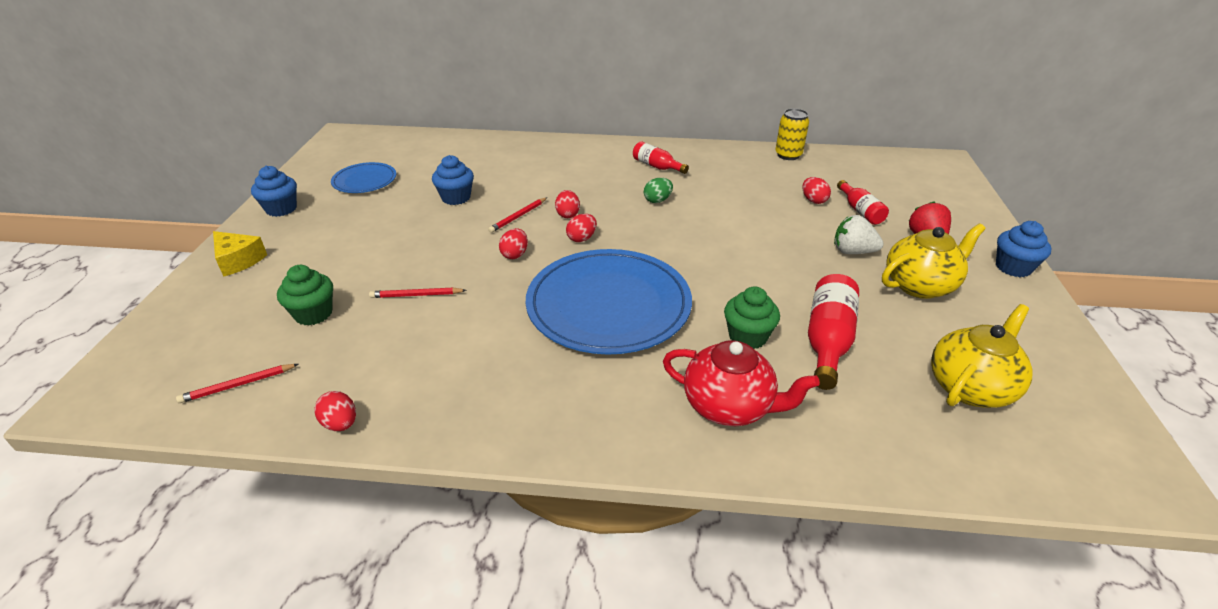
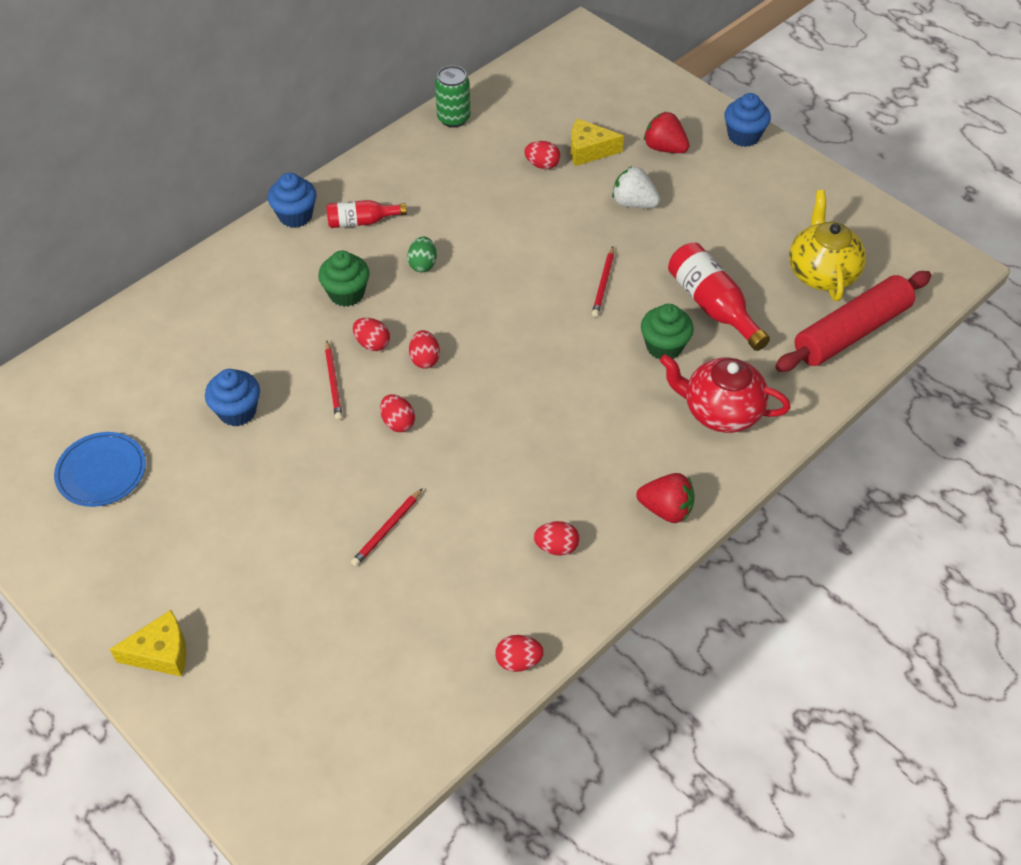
camera: 50 degrees left, 15 degrees up
(238, 385) = (394, 719): red pencil -> red pencil (603, 284)
(281, 209) = (81, 575): blue cupcake -> blue cupcake (295, 216)
(313, 314) = (336, 622): green cupcake -> green cupcake (346, 293)
(478, 384) = (556, 547): none -> red egg
(583, 429) = (666, 509): none -> red strawberry
(608, 305) = (541, 403): blue plate -> none
(729, 406) = (721, 411): red teapot -> red teapot turned 135 degrees counterclockwise
(788, 155) = (453, 118): yellow can -> green can
(852, 251) = (633, 203): white strawberry -> white strawberry turned 60 degrees clockwise
(860, 211) = (588, 150): red bottle -> yellow cheese
(920, 285) = (709, 203): yellow teapot -> none
(944, 446) = (851, 332): none -> red rolling pin

